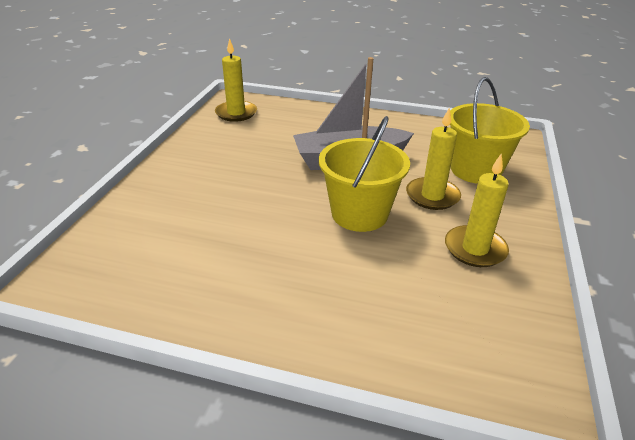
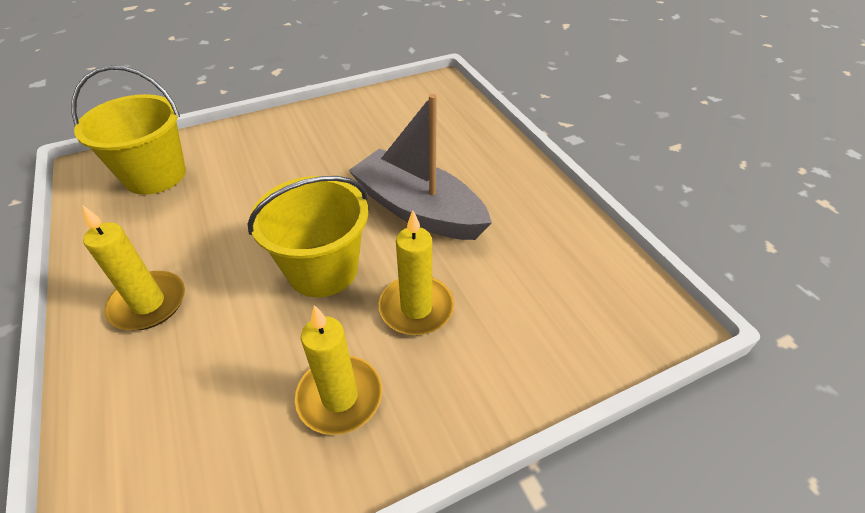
camera: 50 degrees right, 10 degrees up
(236, 113) = (418, 99): yellow candle -> yellow candle (148, 303)
(475, 170) = (521, 319): yellow bucket -> yellow bucket (155, 175)

